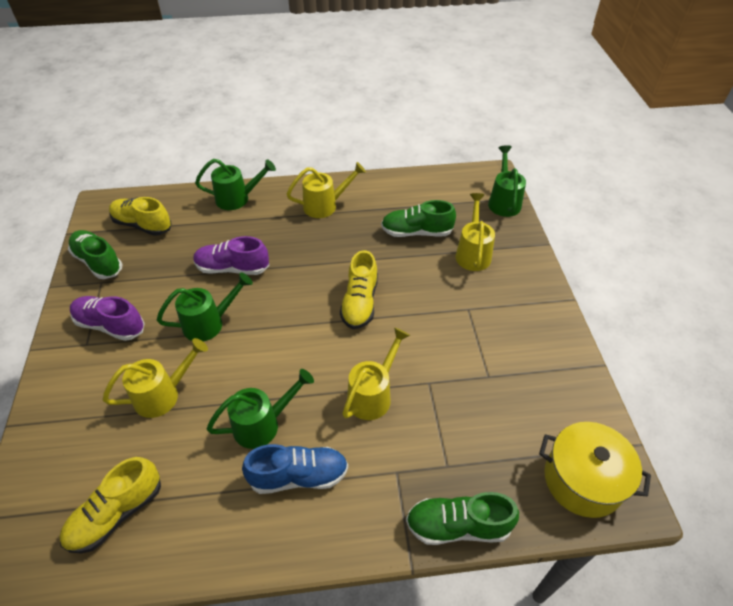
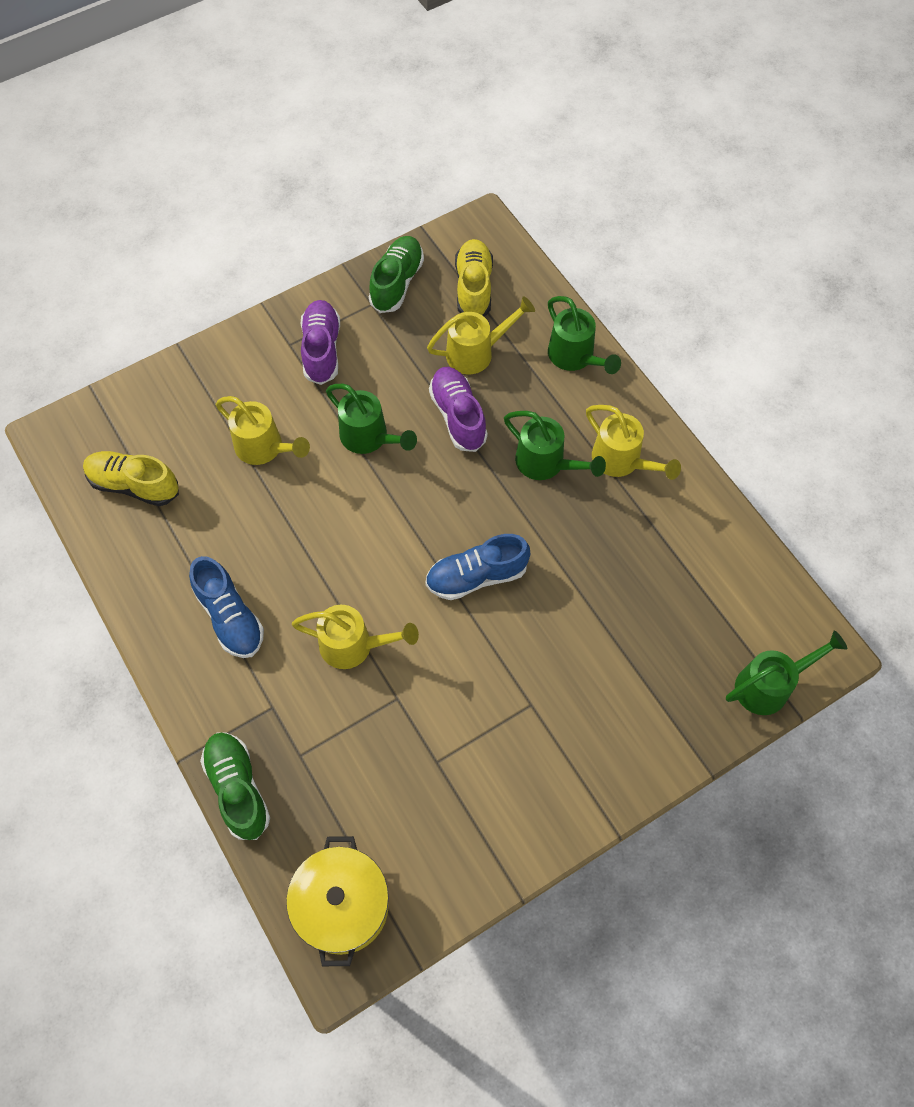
camera: 65 degrees right, 15 degrees up
(263, 424) = (271, 556): green watering can -> green watering can (546, 464)
(360, 303) = (476, 576): yellow shoe -> blue shoe
(416, 232) = (635, 592): green shoe -> none
(473, 253) = (635, 678): yellow watering can -> yellow watering can (476, 352)

